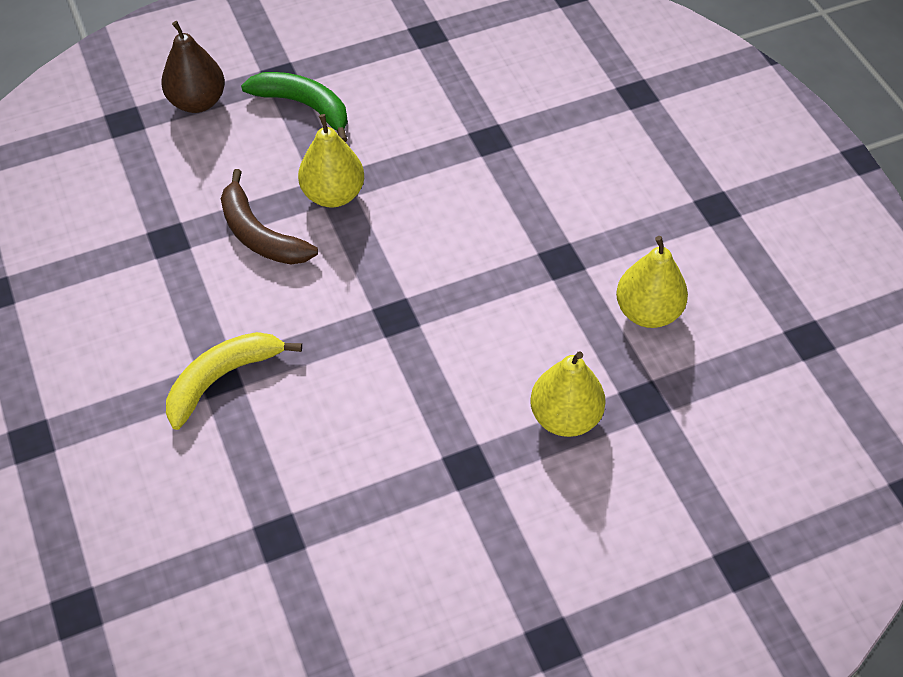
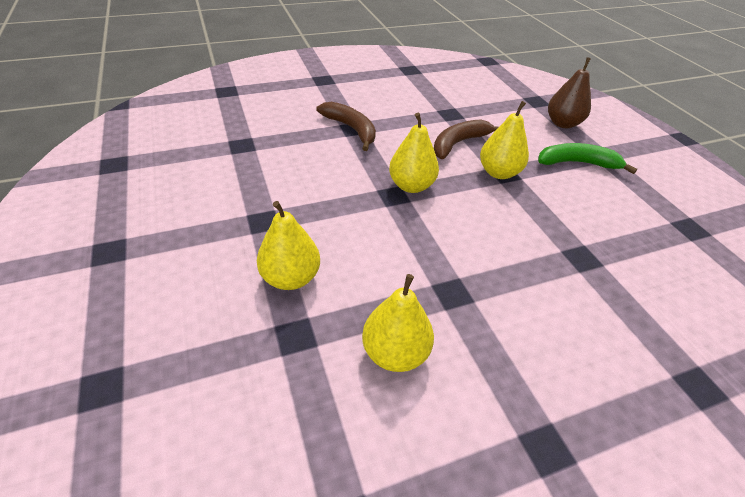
camera: 90 degrees right, 10 degrees down
(222, 379) = (351, 129): yellow banana -> brown banana
(304, 106) = (577, 163): green banana -> green banana turned 120 degrees counterclockwise
(372, 296) = (411, 186): none -> yellow pear

